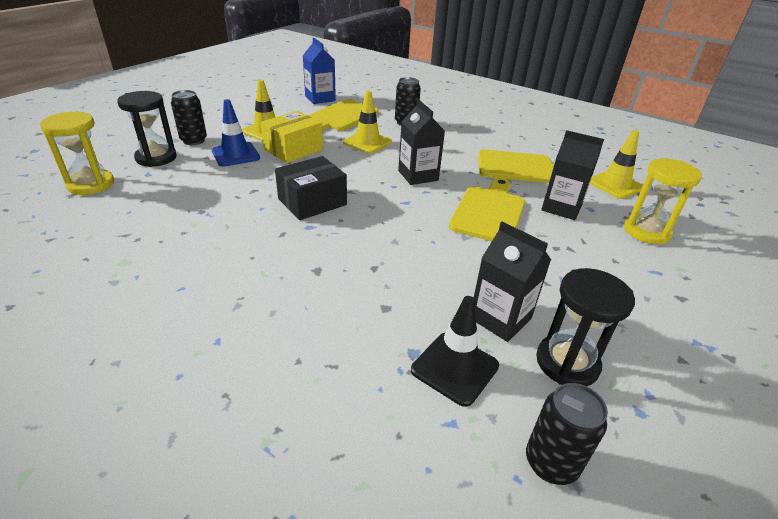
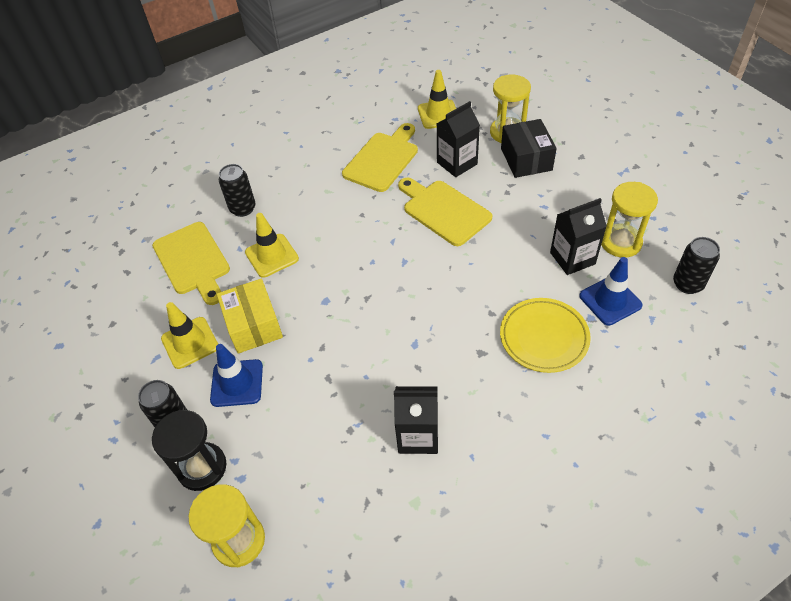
camera: 60 degrees left, 15 degrees up
(312, 202) = (373, 332): black box -> black box (526, 159)
(320, 98) = (124, 268): blue carton -> none
(360, 314) = (543, 337): none -> yellow plate
(418, 175) = (361, 237): black carton -> black carton (418, 435)
(454, 368) = (610, 300): black traffic cone -> blue traffic cone
(567, 363) = (620, 242): black hourglass -> yellow hourglass

